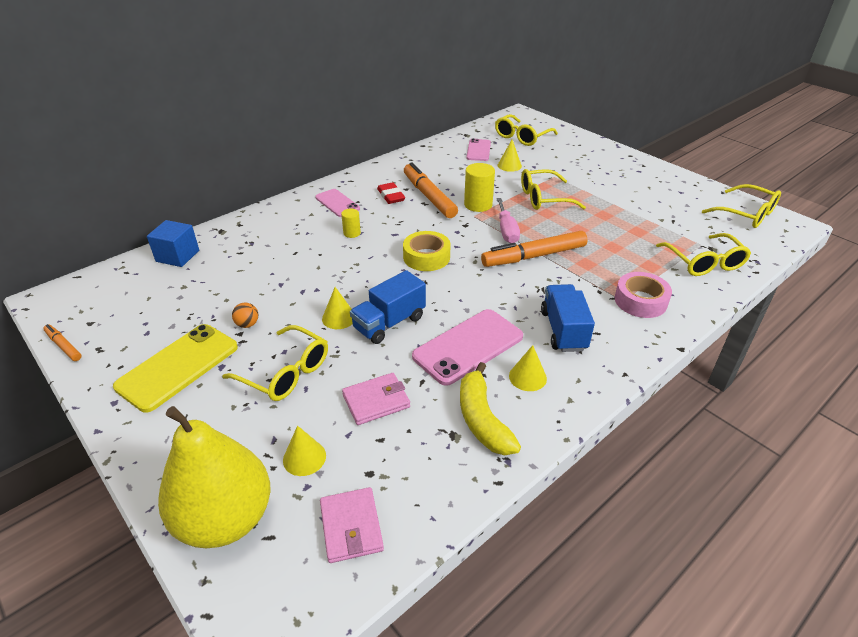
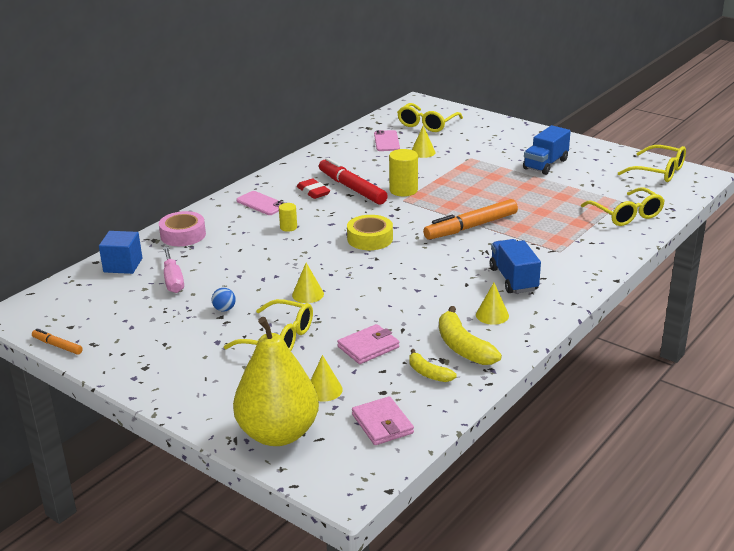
camera: 10 degrees left, 10 degrees down
(178, 367) = (177, 346): yellow phone -> none
(247, 324) = (224, 309): orange ball -> blue ball
(389, 323) = (356, 292): blue truck -> blue truck (545, 164)
(429, 196) = (352, 188): orange marker -> red marker
(431, 453) = (428, 373): none -> yellow banana
(468, 346) = (434, 301): pink phone -> none
(506, 230) = (438, 209): pink screwdriver -> pink screwdriver (173, 280)
(543, 198) = (466, 178): yellow glasses -> none
(640, 301) = (575, 250): pink tape -> pink tape (183, 235)

